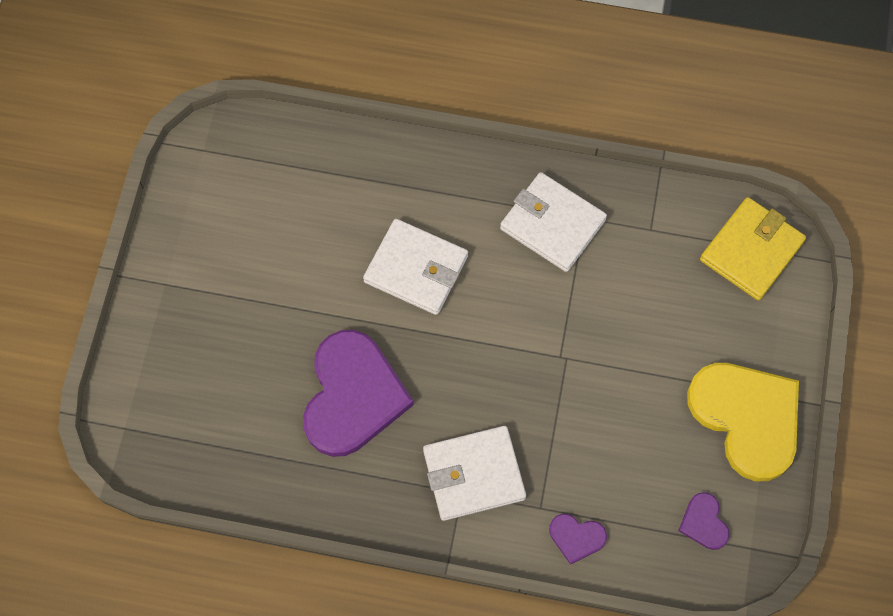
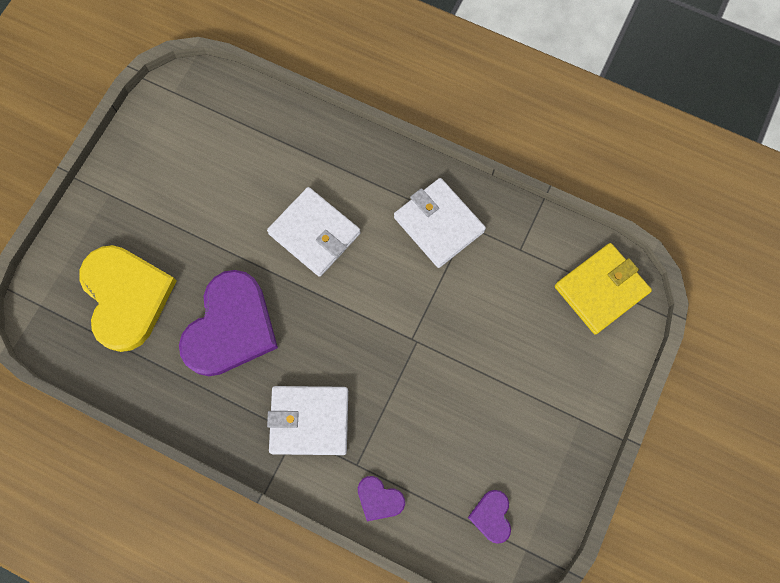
camera: 15 degrees right, 5 degrees up
(747, 418) = (555, 434): yellow heart -> yellow heart (126, 297)

